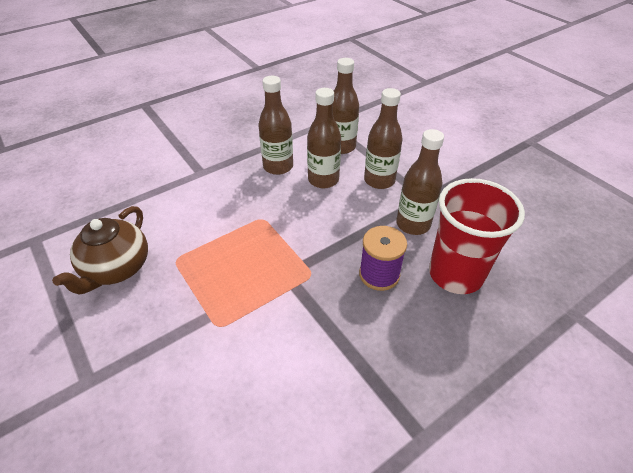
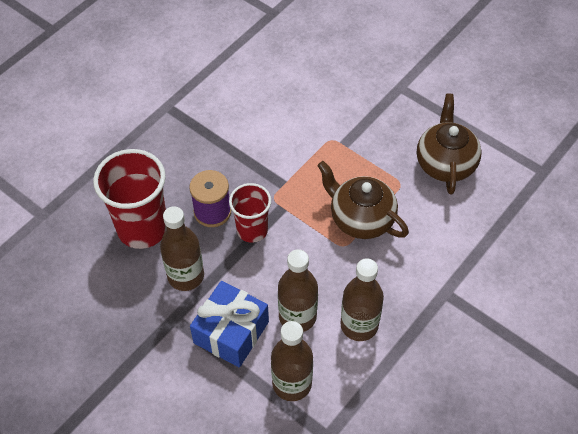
camera: 165 degrees right, 10 degrees up
(234, 236) = (361, 219): none -> brown teapot
(342, 248) = (252, 230): none -> red cup
(379, 180) = (231, 332): brown bottle -> blue gift

